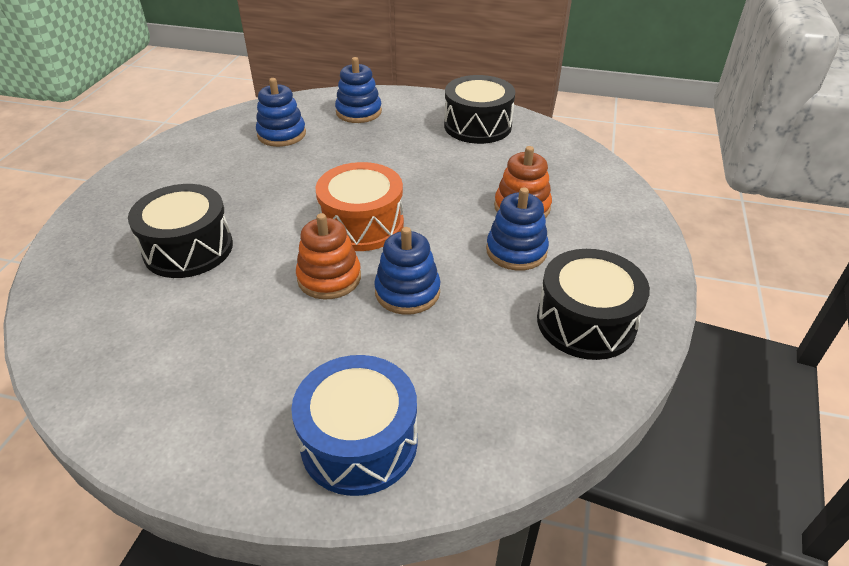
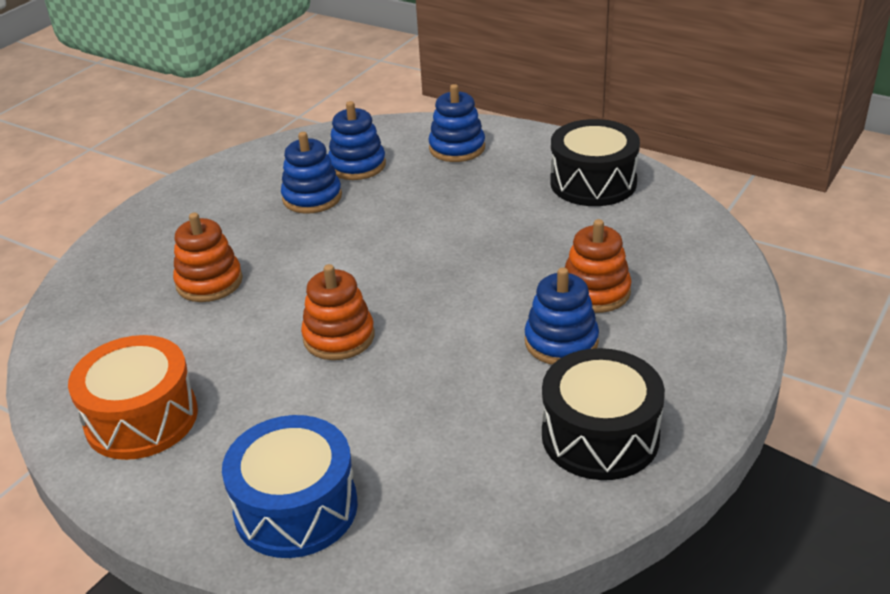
camera: 20 degrees right, 5 degrees down
(188, 249) = (209, 282): black drum -> orange stacking toy
(362, 224) = (400, 284): orange drum -> orange drum (142, 418)
(407, 292) = (415, 367): blue stacking toy -> blue stacking toy (312, 197)

